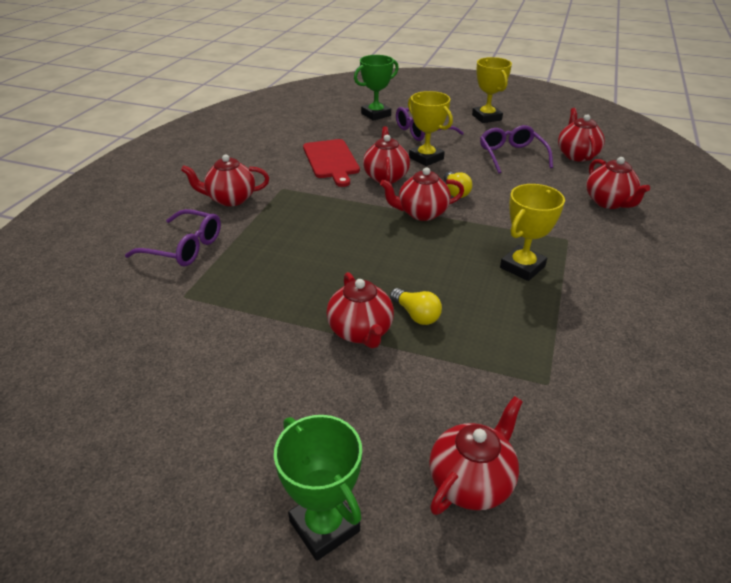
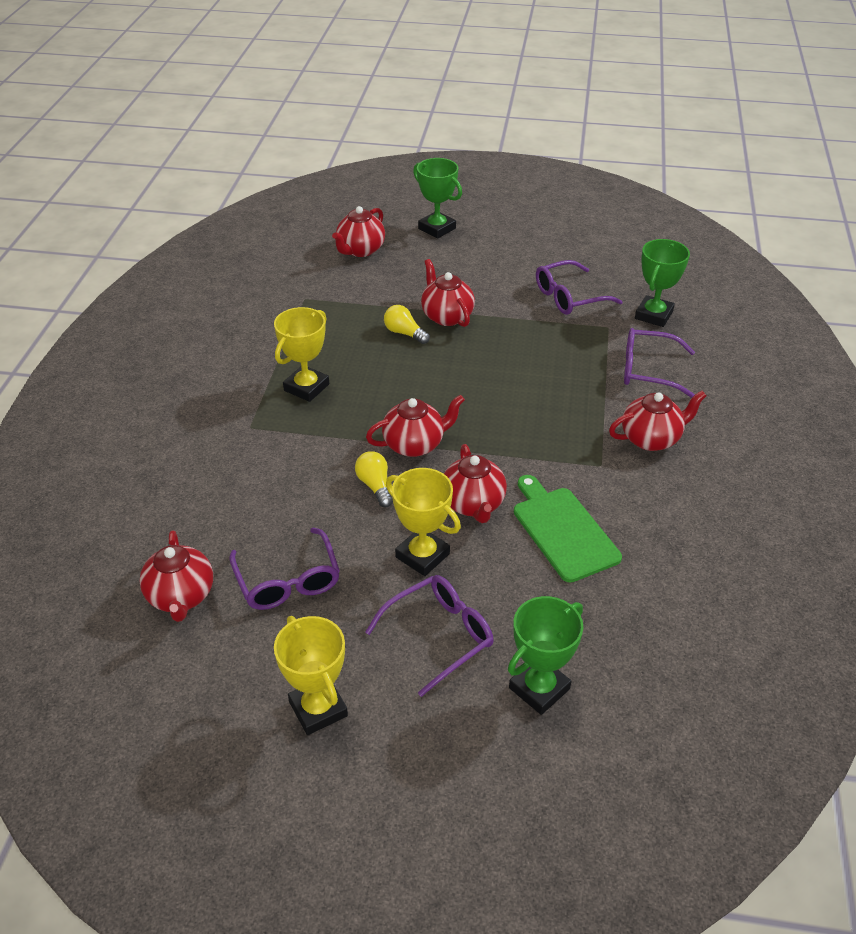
camera: 170 degrees right, 5 degrees up
(120, 304) = (653, 315): none -> green trophy
(197, 341) = (569, 297): none -> purple glasses
(331, 160) = (563, 530): red cutting board -> green cutting board
(609, 202) = (177, 491): red teapot -> none

